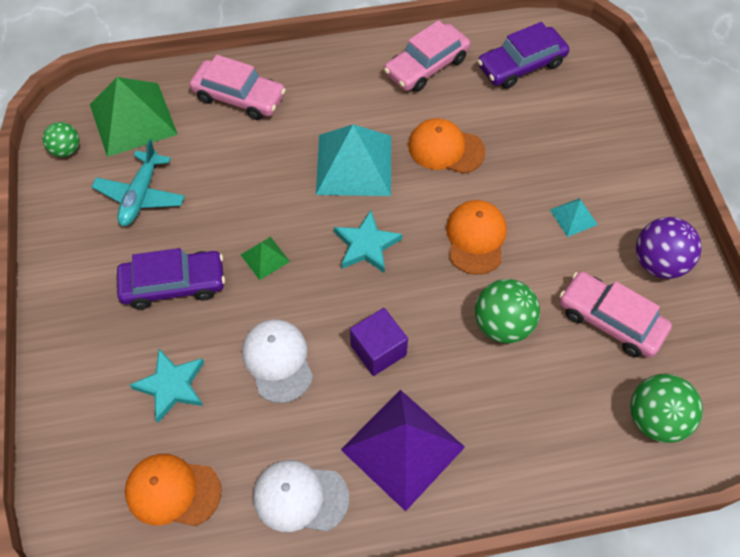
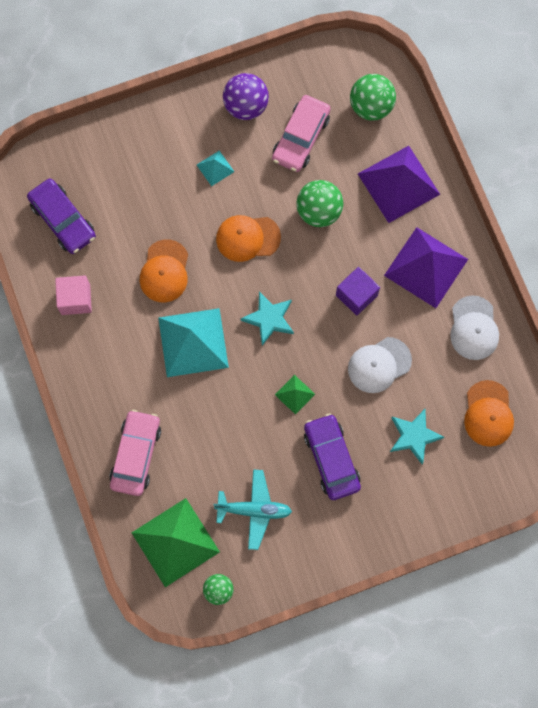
camera: 100 degrees left, 15 degrees up
(426, 66) = (75, 299): pink car -> pink cube
(533, 435) = (398, 183): none -> purple pyramid

